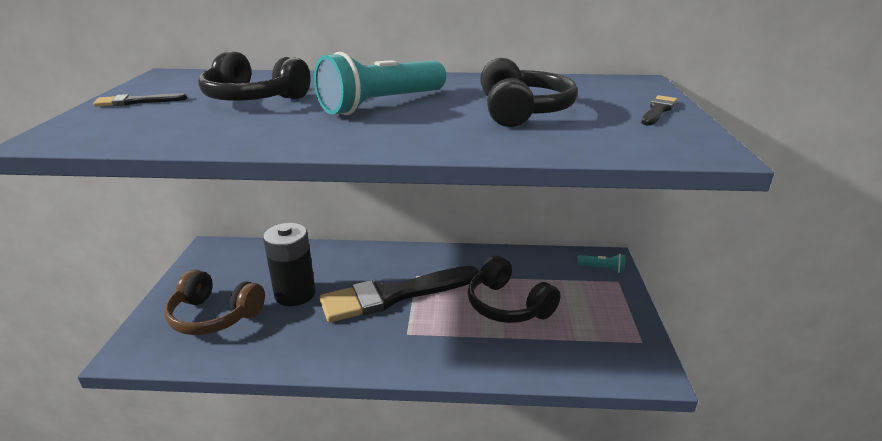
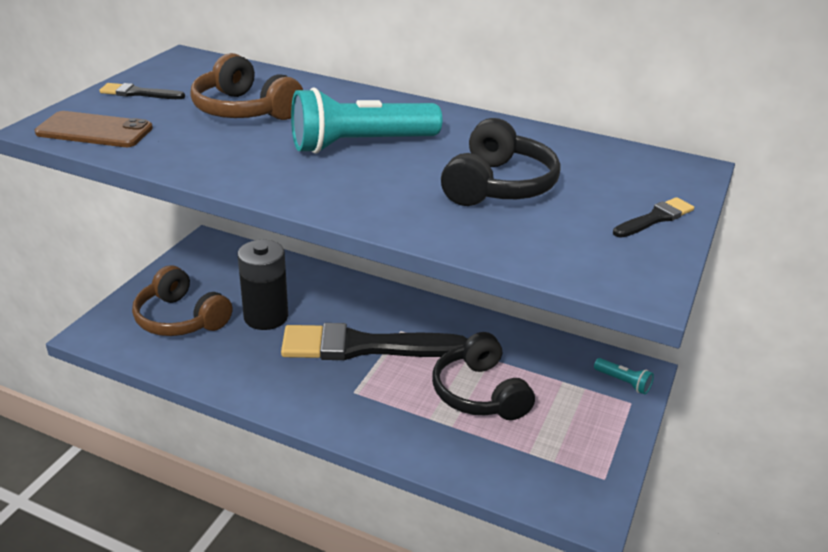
camera: 20 degrees right, 5 degrees up
(107, 133) = (94, 131): none -> brown phone
(253, 98) = (244, 110): black headphones -> brown headphones

